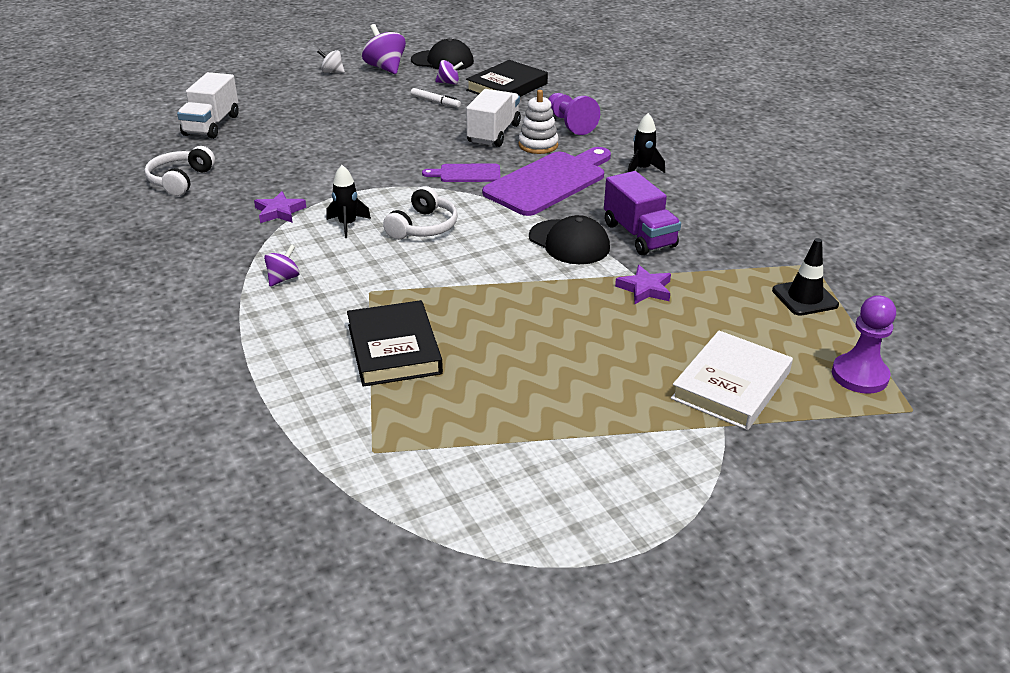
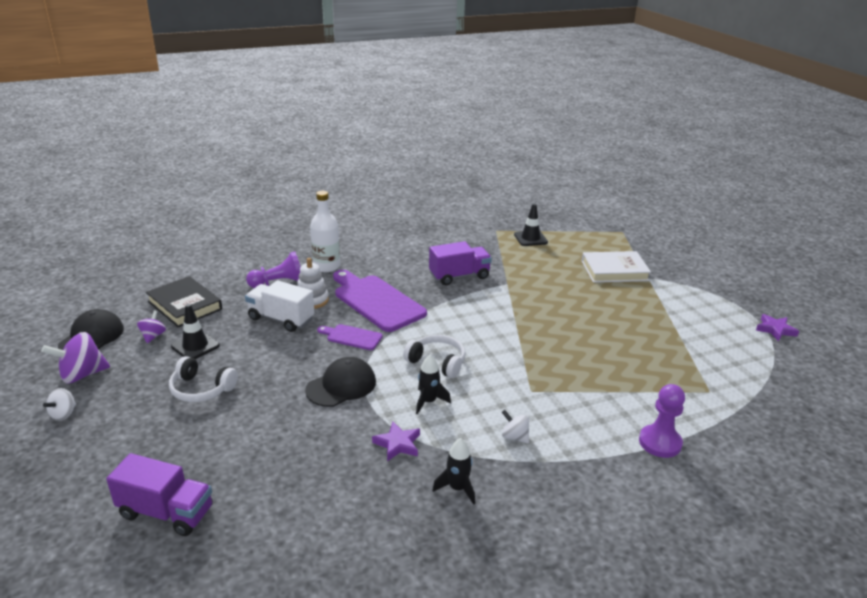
camera: 85 degrees left, 5 degrees down
(180, 180) = (309, 526): white headphones -> white headphones (201, 389)
(211, 125) = (166, 512): white truck -> purple truck
(283, 279) = (514, 437): purple spinning top -> white spinning top
(394, 349) = (602, 380): black book -> none
(435, 102) = (195, 346): white marker -> black traffic cone
(466, 174) = (352, 337): purple cutting board -> purple cutting board turned 105 degrees clockwise
(569, 242) = (466, 302): black cap -> black cap (341, 386)
(622, 145) = (326, 266): none -> white bottle
(642, 169) = (367, 264): black rocket -> black rocket (457, 488)
(645, 289) = (523, 282): purple star -> purple star (775, 330)
(731, 385) = (614, 271): white book -> white book turned 45 degrees counterclockwise
(859, 375) = (598, 238): purple pawn -> purple pawn (660, 442)

